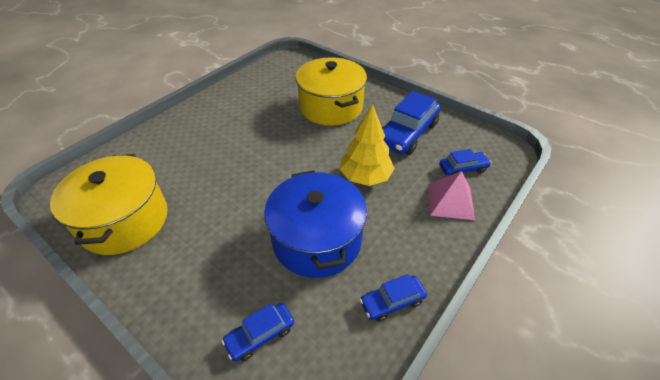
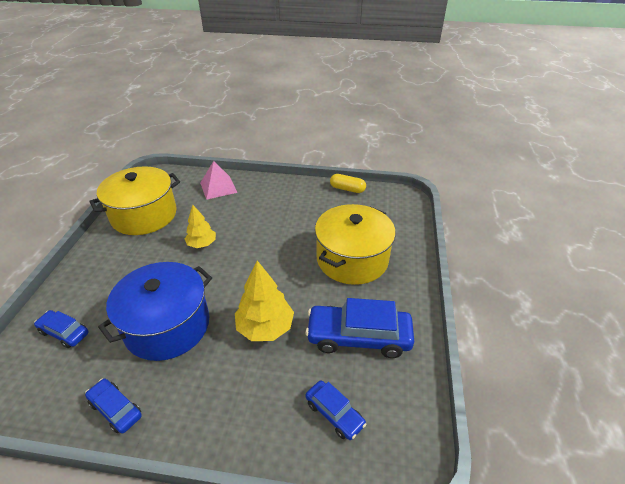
camera: 60 degrees right, 5 degrees down
(226, 186) = (202, 244): none -> yellow tree
(248, 77) = (347, 189): none -> yellow capsule
(450, 201) = (271, 417): pink pyramid -> pink pyramid (218, 187)

